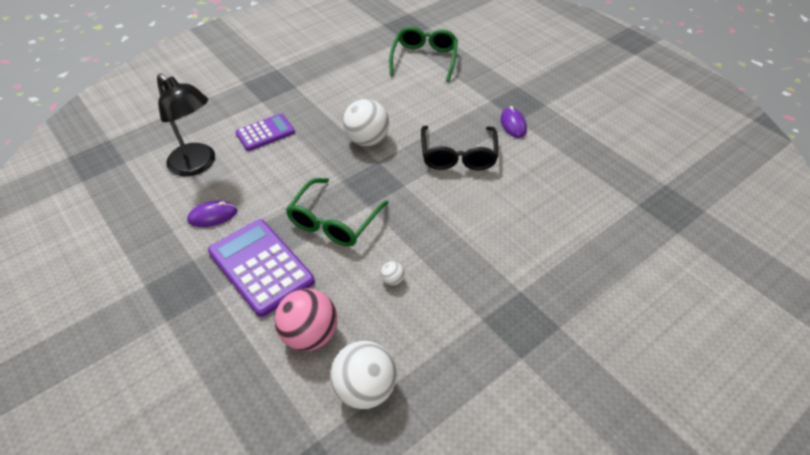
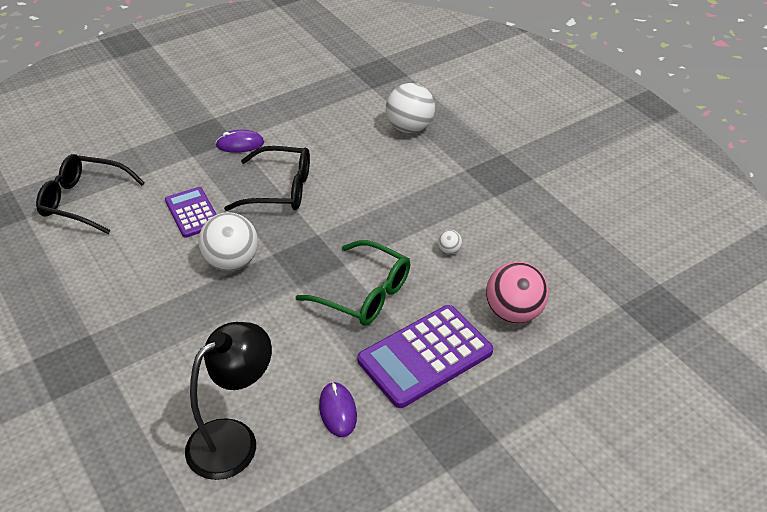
camera: 85 degrees left, 5 degrees down
(265, 133) = (185, 365): purple calculator -> purple calculator (192, 213)
(365, 388) = (568, 274): white ball -> white ball (409, 128)
(424, 59) = (84, 201): green glasses -> black glasses

